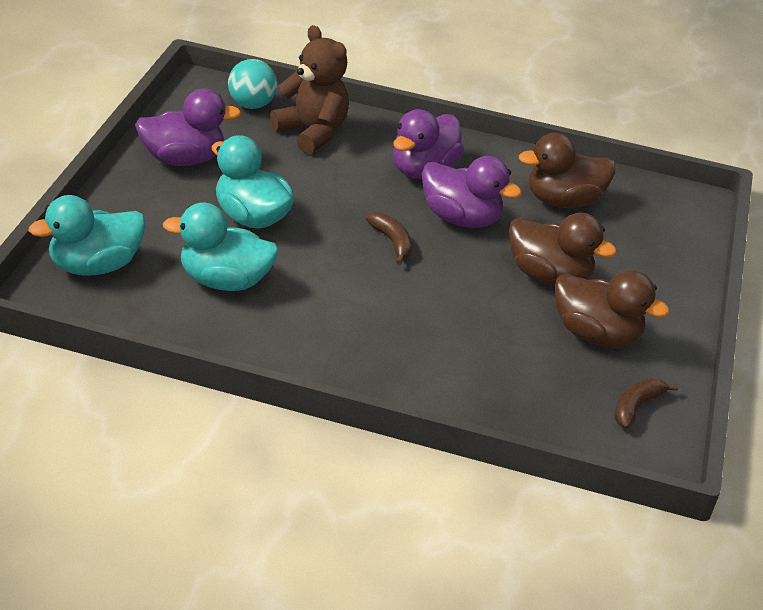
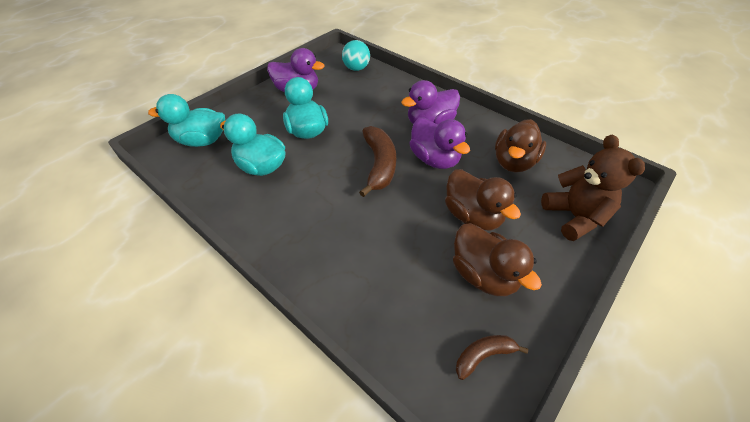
camera: 30 degrees right, 10 degrees up
(312, 132) = (378, 89): brown teddy bear -> brown teddy bear (574, 217)
(392, 242) = (379, 165): brown banana -> brown banana, size x1.80
(562, 201) = (513, 162): brown duck -> brown duck turned 75 degrees counterclockwise

